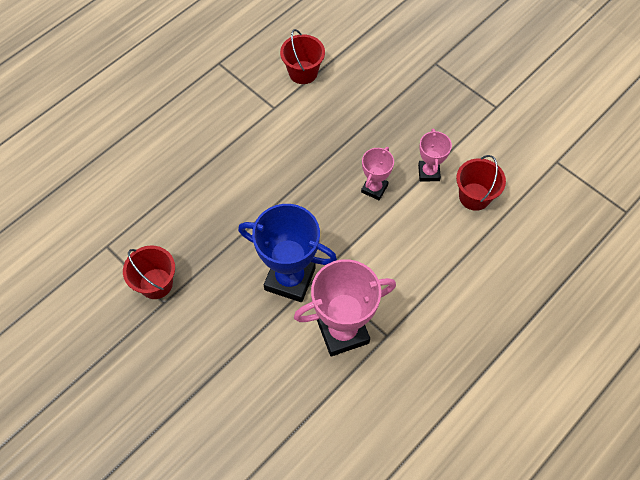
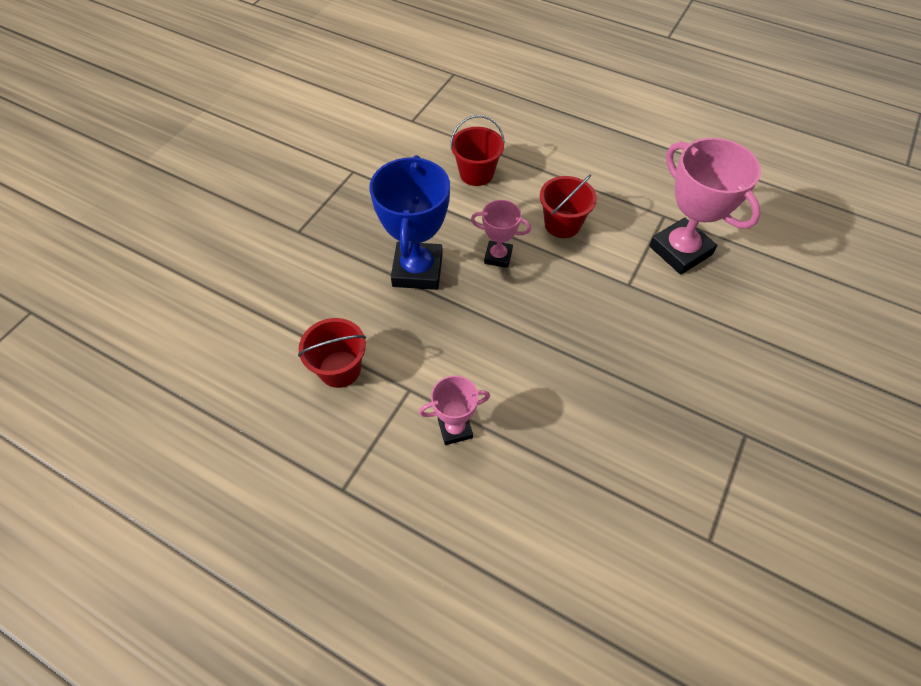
camera: 105 degrees left, 5 degrees down
(156, 283) = (727, 453): red bucket -> red bucket (562, 224)
(290, 279) = (647, 310): blue trophy -> blue trophy (417, 270)
(428, 172) = (459, 213): pink trophy -> pink trophy (455, 429)

